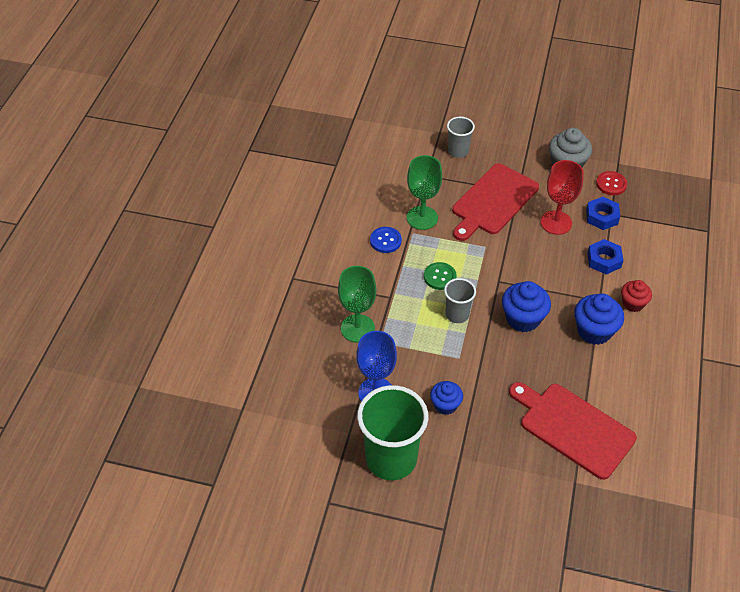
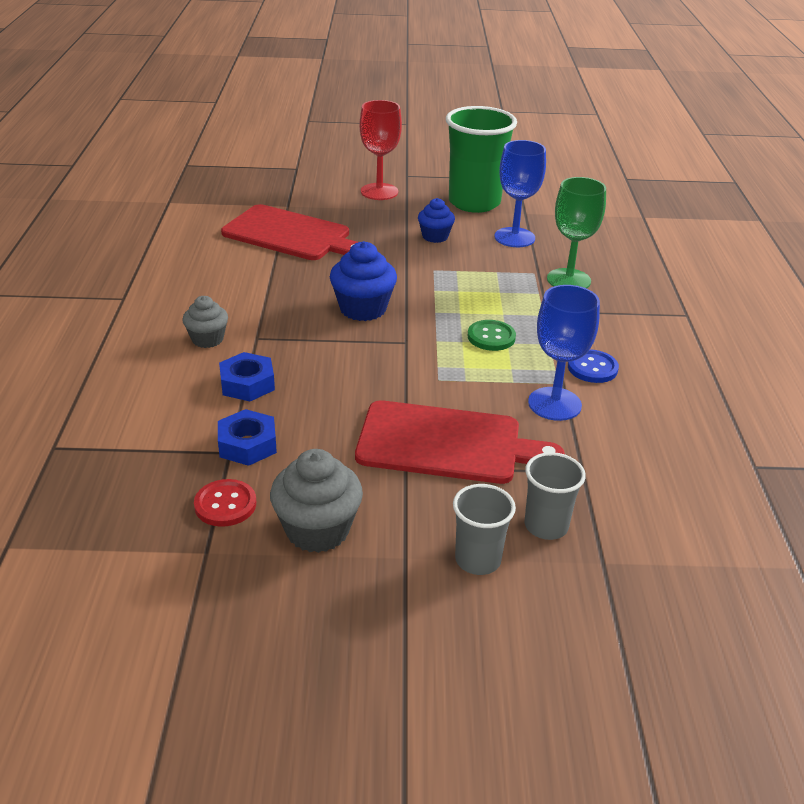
camera: 165 degrees right, 15 degrees down
(422, 218) = (554, 404): green goblet -> blue goblet
(457, 314) = (451, 304): grey cup -> grey cup (478, 560)
(493, 201) = (446, 444): red cutting board -> red cutting board turned 75 degrees clockwise
(556, 222) = (329, 425): red goblet -> red goblet (379, 192)
(594, 331) = (265, 307): blue cupcake -> none
(633, 303) = (207, 339): red cupcake -> grey cupcake

